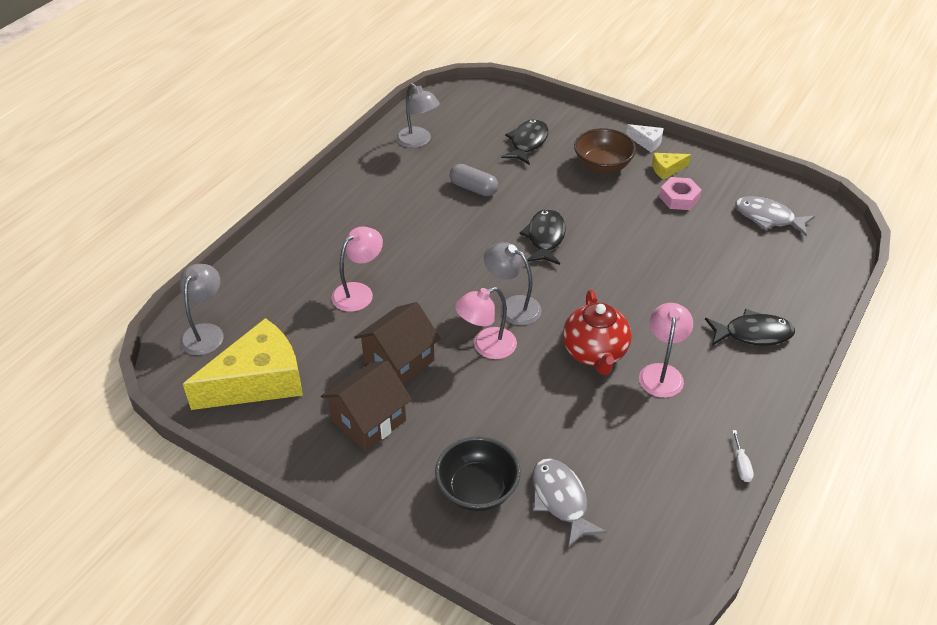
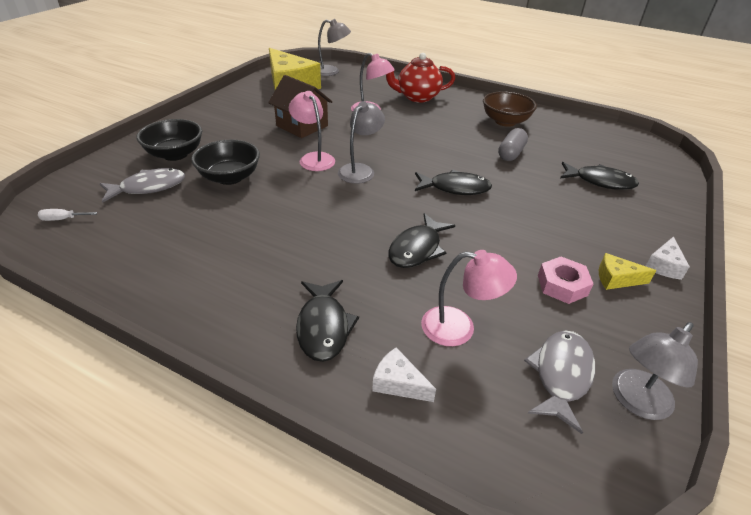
camera: 85 degrees right, 5 degrees down
(368, 420) = (249, 118): brown house -> none
(418, 141) = (562, 129): grey lamp -> grey lamp (636, 402)
(534, 422) = (230, 177): none -> black bowl
(595, 353) = (302, 210): red teapot -> red teapot (417, 97)
(602, 165) = (592, 228): brown bowl -> brown bowl (505, 121)
(646, 273) = (417, 249): none -> black fish
(661, 373) = (271, 248): pink lamp -> pink lamp (459, 328)
(667, 169) = (616, 279): yellow cheese -> yellow cheese turned 60 degrees counterclockwise
(741, 465) = (137, 293): white screwdriver -> white screwdriver (63, 219)
(795, 295) = (398, 383): none -> white cheese

